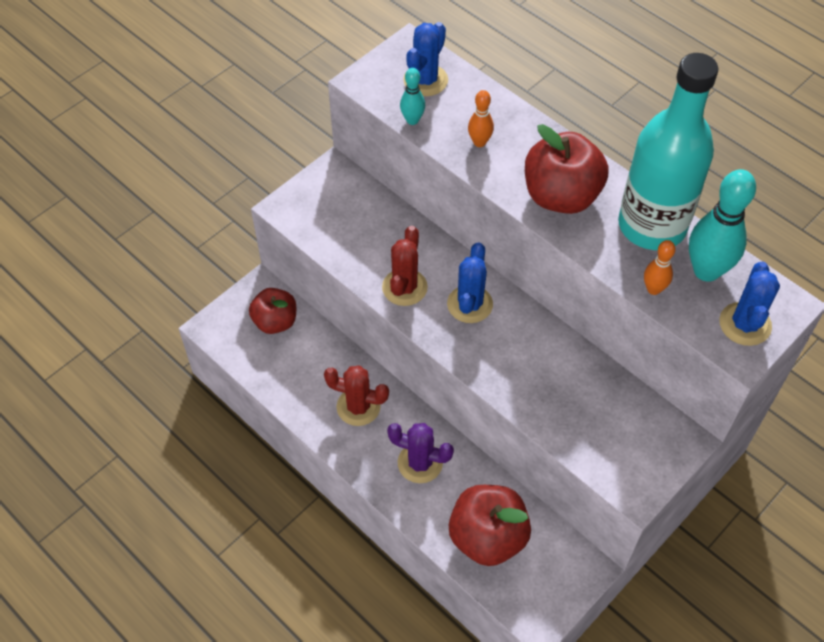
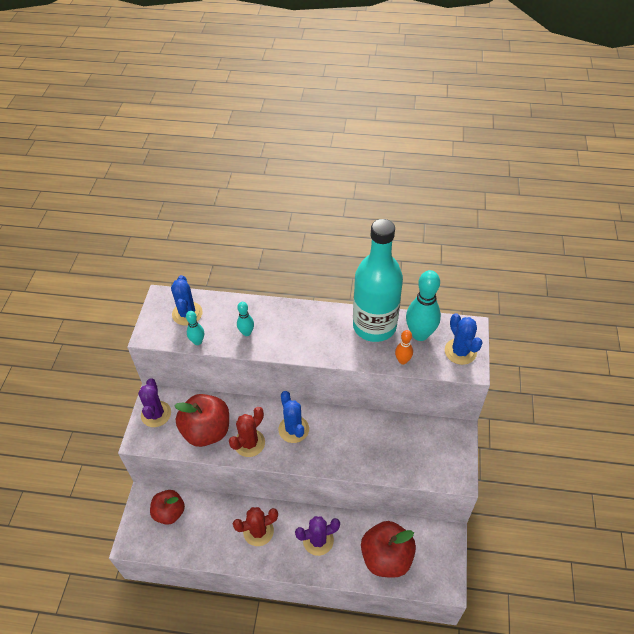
camera: 35 degrees left, 5 degrees down
(323, 190) = (156, 414): none -> purple cactus
(404, 287) = (249, 443): red cactus -> red cactus turned 60 degrees clockwise
(479, 142) = (246, 332): orange bowling pin -> turquoise bowling pin
(561, 196) = (315, 338): red apple -> red apple (206, 431)

